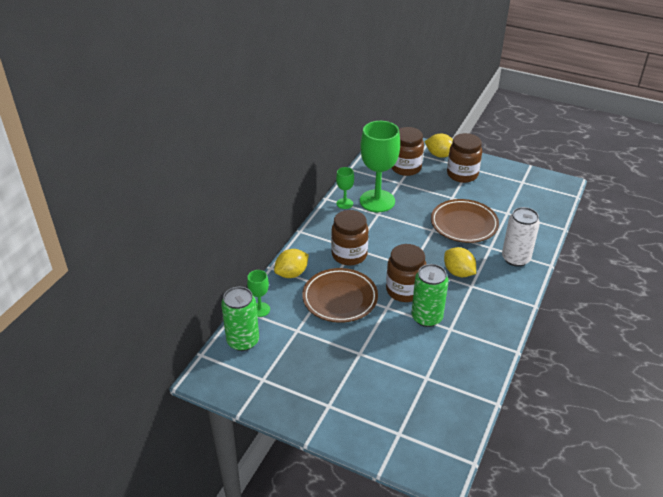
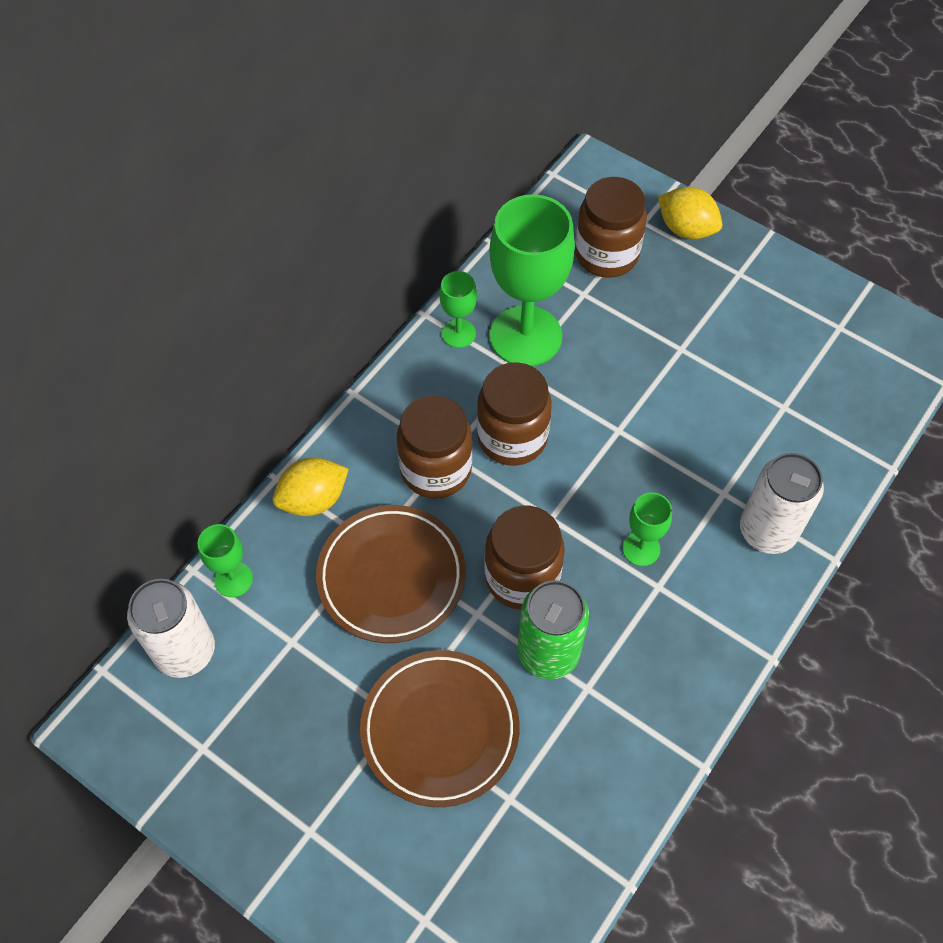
camera: 10 degrees right, 20 degrees up
(243, 341) = (185, 651): green can -> white can
(458, 272) = (641, 549): yellow lemon -> green goblet
(462, 174) = (719, 289): brown jar -> brown jar (512, 437)
(464, 224) = (686, 424): brown plate -> brown plate (440, 730)

